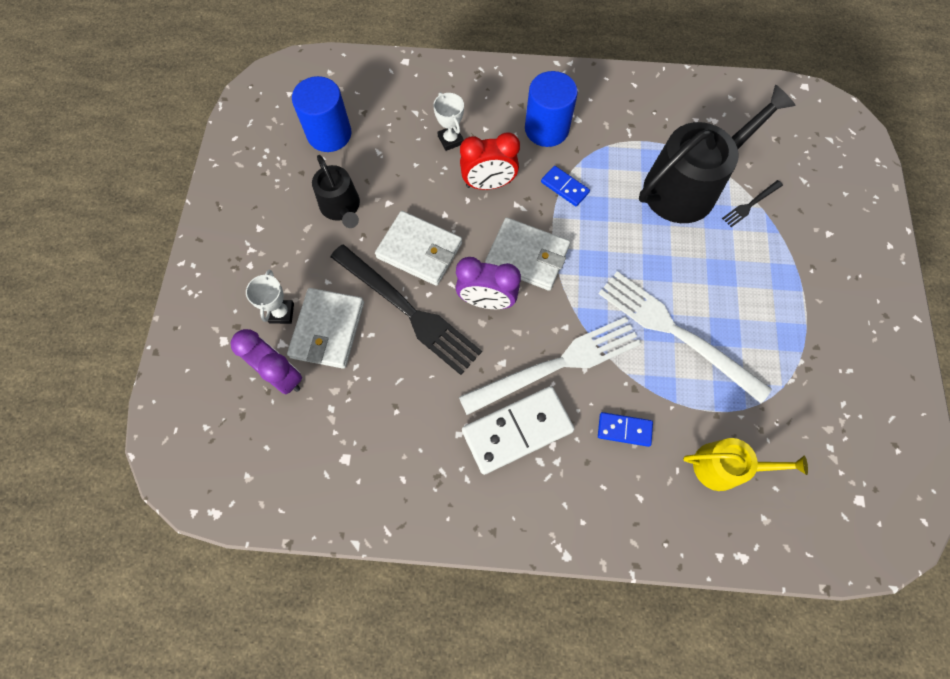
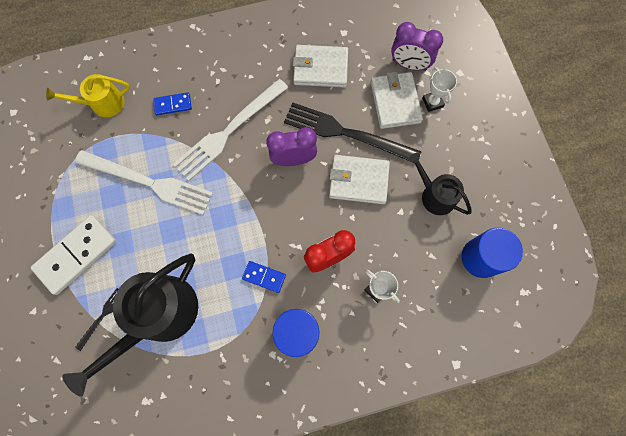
camera: 160 degrees right, 5 degrees up
(517, 430) = (243, 82): white domino -> white domino (76, 255)
(527, 256) = (275, 204): white wallet -> white wallet (320, 68)

